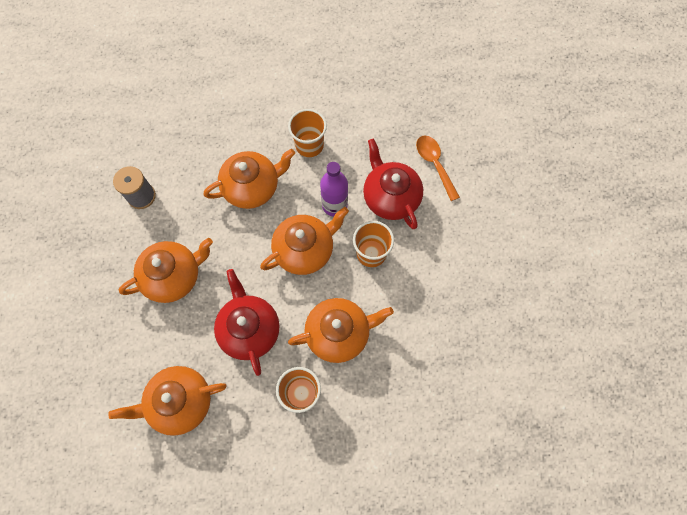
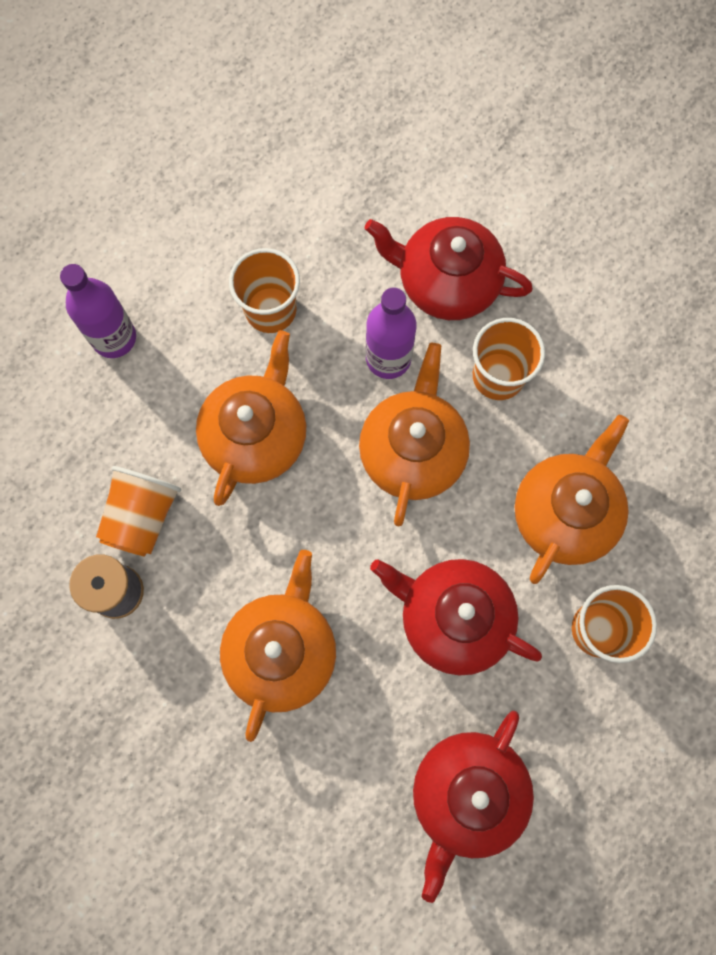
camera: 45 degrees left, 5 degrees up
(180, 178) = (142, 516): none -> orange cup
(180, 402) = (466, 794): orange teapot -> red teapot
(241, 103) = (114, 338): none -> purple bottle
(434, 164) = (455, 189): orange spoon -> none

